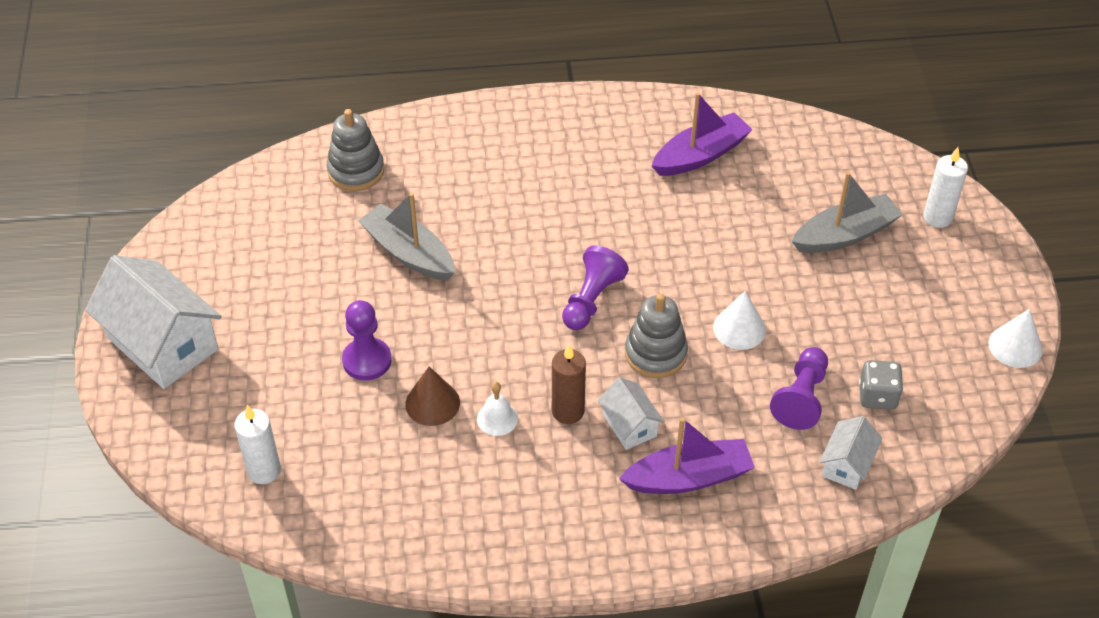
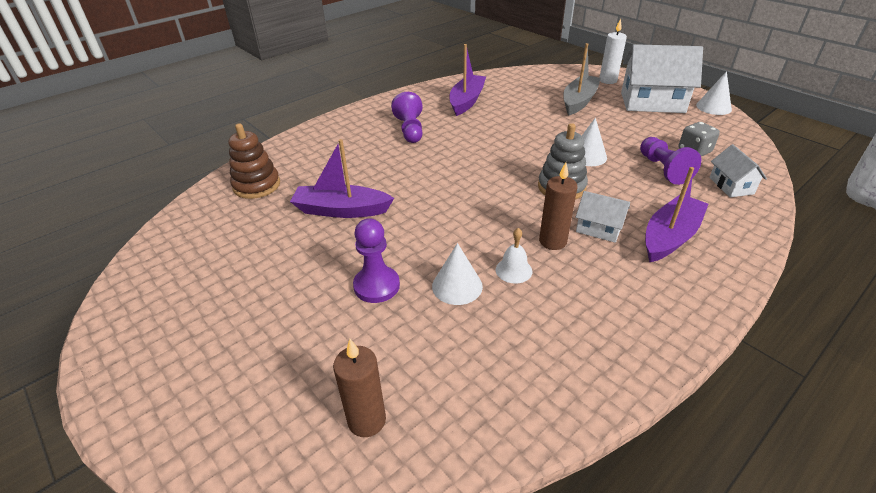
camera: 35 degrees left, 10 degrees down
(163, 344) = (170, 370): white house -> white house (652, 102)
(264, 471) = (367, 420): white candle -> brown candle
(356, 171) = (256, 185): grey stacking toy -> brown stacking toy
(409, 253) = (341, 210): grey boat -> purple boat
(432, 403) = (457, 286): brown cone -> white cone
(591, 299) = (490, 180): purple pawn -> purple pawn (410, 130)

